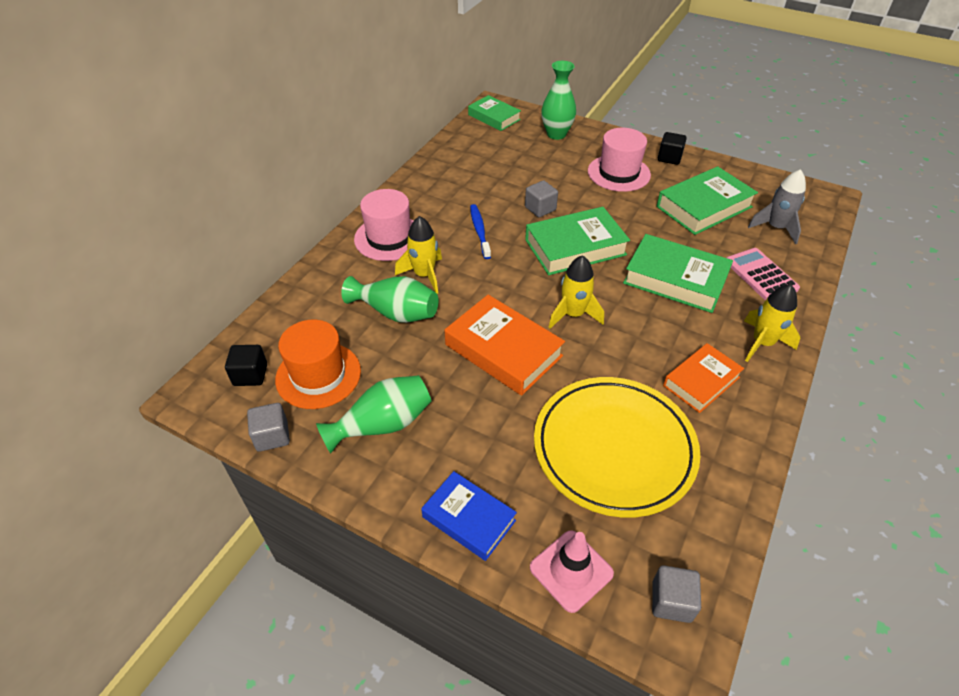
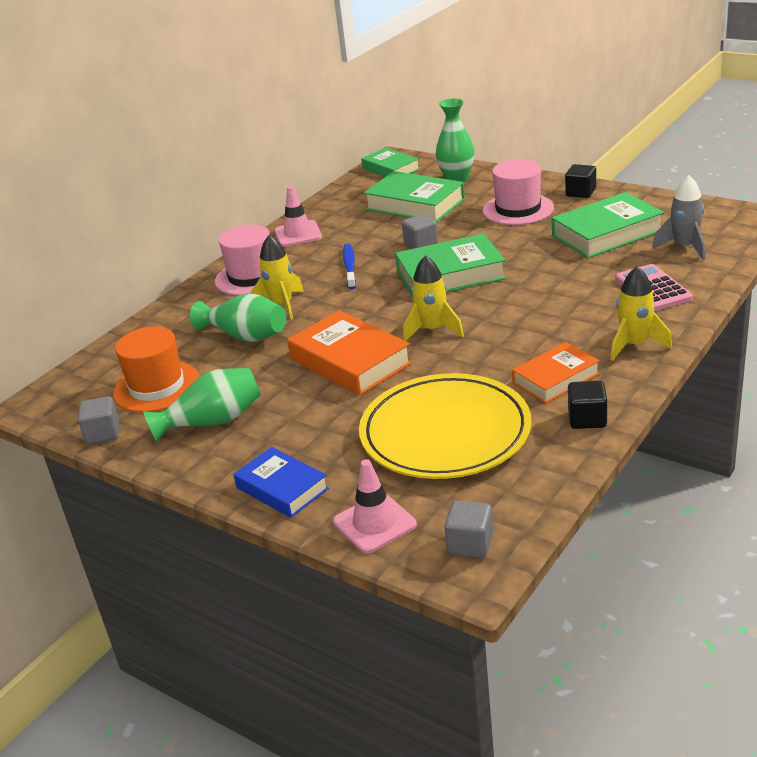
camera: 10 degrees right, 15 degrees down
(250, 375) = (90, 389): black cube -> black cube (587, 419)
(423, 188) = (298, 234): none -> pink traffic cone
(675, 279) = (554, 296): green book -> green book (415, 204)

